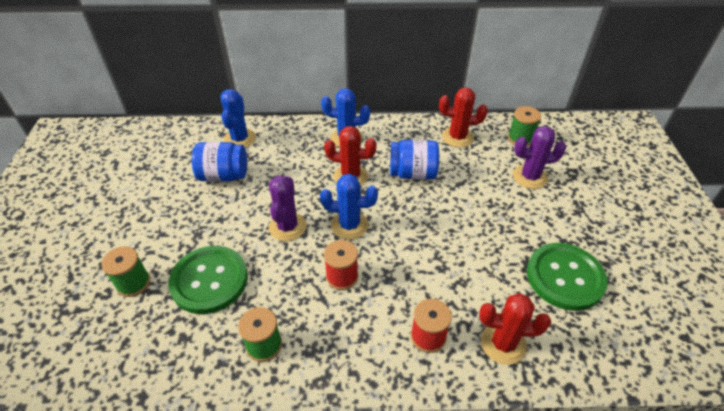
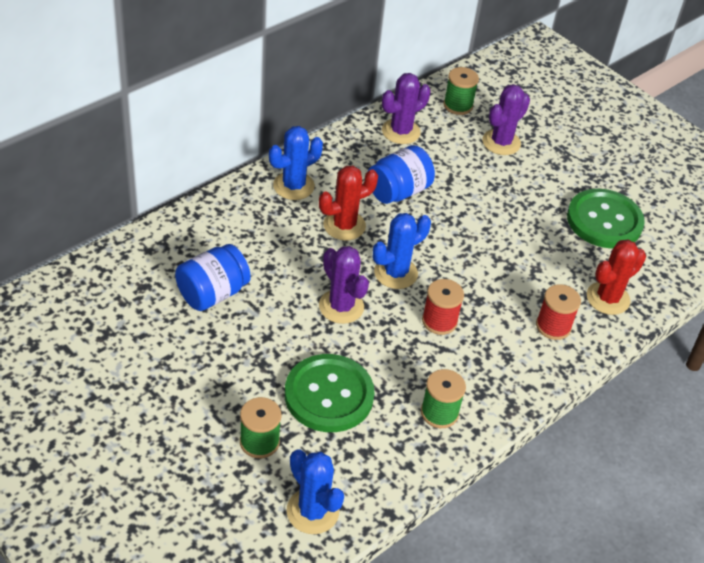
camera: 45 degrees left, 0 degrees up
(239, 139) = (178, 245): blue cactus -> blue cactus (312, 511)
(457, 137) = (401, 131): red cactus -> purple cactus

